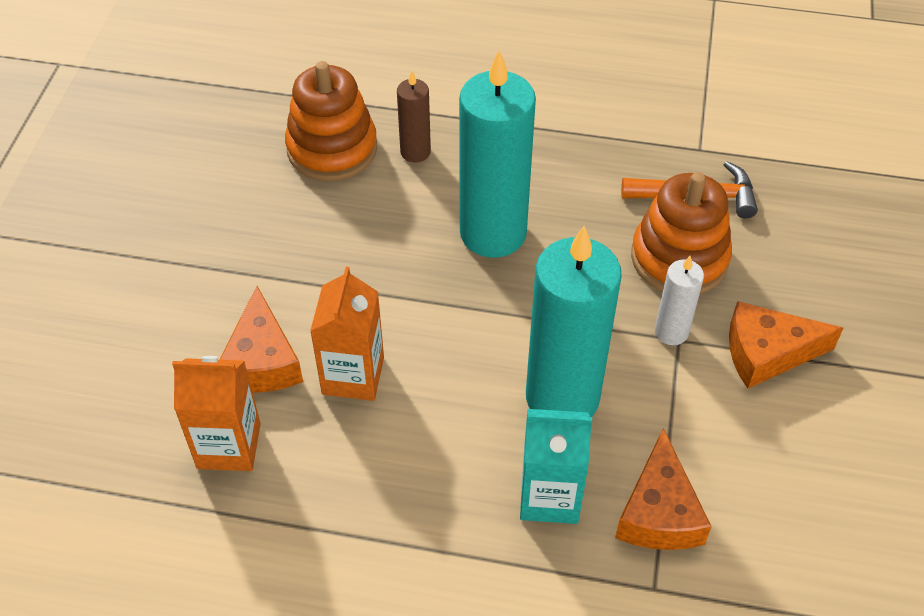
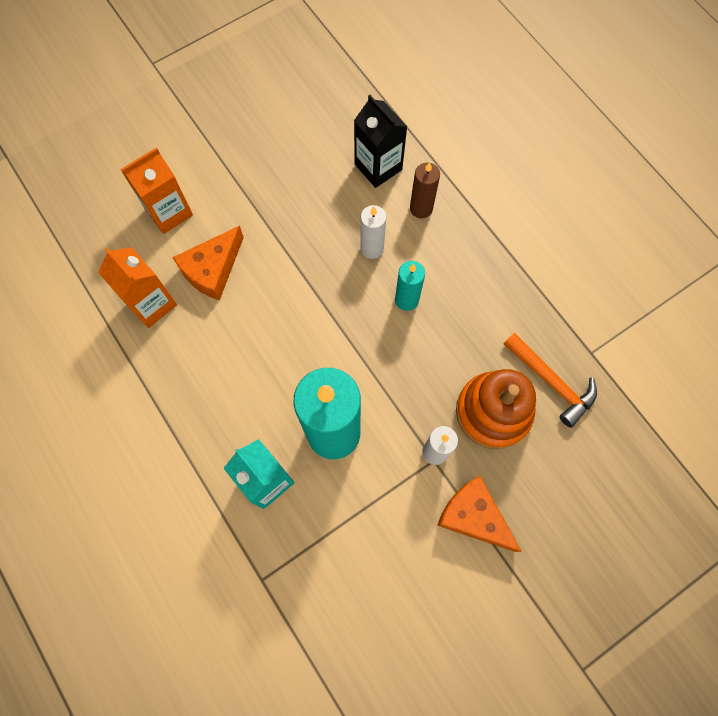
camera: 45 degrees right, 20 degrees up
(332, 149) = (378, 167): orange stacking toy -> black carton
(353, 375) = (246, 319): orange carton -> orange carton (169, 212)
(408, 217) = (372, 248): none -> white candle
(493, 233) = (406, 300): turquoise candle -> turquoise candle, size x0.48
(659, 512) = (309, 544): orange cheese -> none

